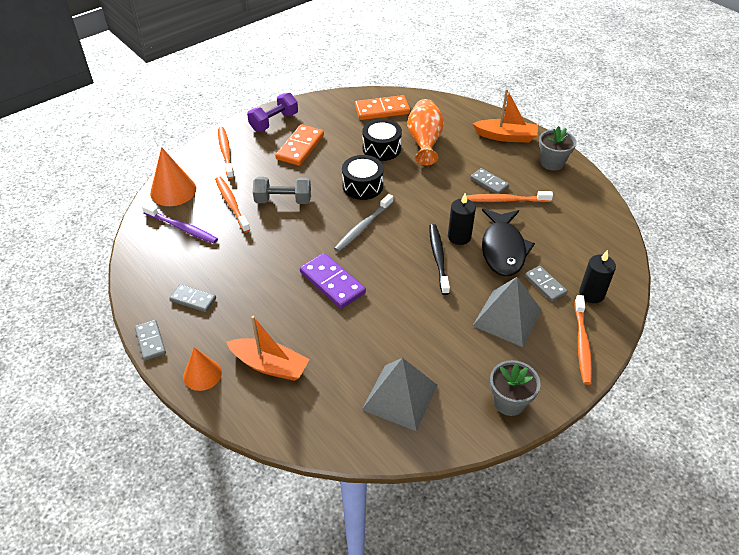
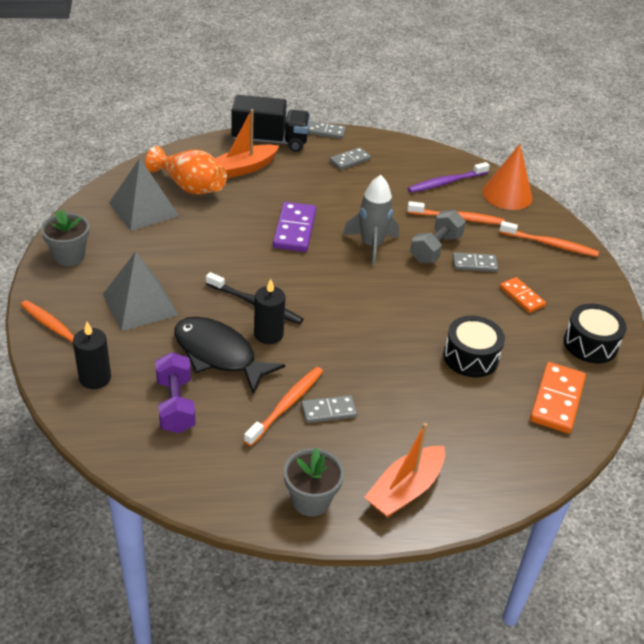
camera: 120 degrees right, 5 degrees down
(202, 374) = (270, 141): orange cone -> black truck
(274, 122) = (589, 298): purple dumbbell -> purple dumbbell (175, 405)
(300, 147) = (521, 297): orange domino -> orange domino, size x0.62
(310, 233) = (371, 245): none -> grey rocket
(332, 283) = (294, 229): purple domino -> purple domino turned 75 degrees counterclockwise
(362, 186) = (413, 309): black drum -> black drum (590, 344)
(363, 227) = (347, 279): grey toothbrush -> none
(424, 142) = (455, 401): orange vase -> orange vase (190, 187)
(545, 285) = (143, 353): grey domino -> grey domino (474, 264)

